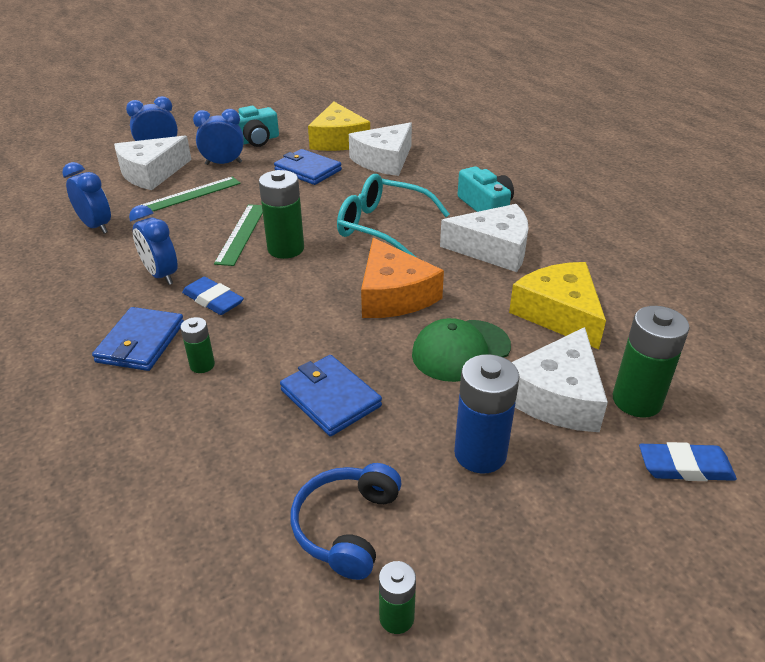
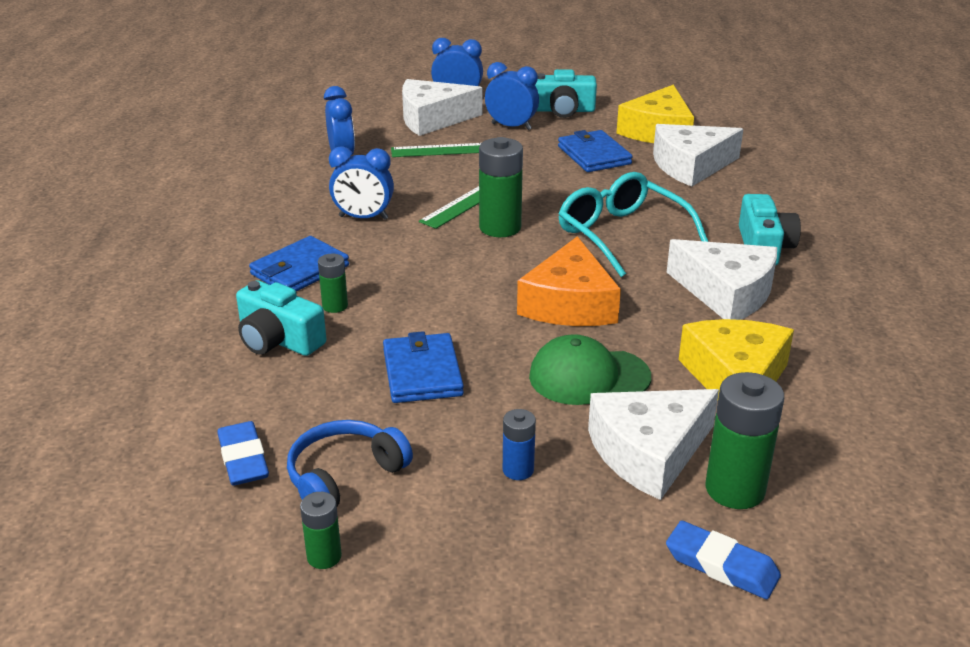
camera: 30 degrees right, 5 degrees down
(161, 275) = (363, 218): blue clock -> blue clock turned 75 degrees counterclockwise
(175, 417) = (278, 339): none -> turquoise camera
(213, 300) = (391, 254): blue eraser -> blue eraser (243, 459)
(480, 454) = (518, 470): blue battery -> blue battery, size x0.54

